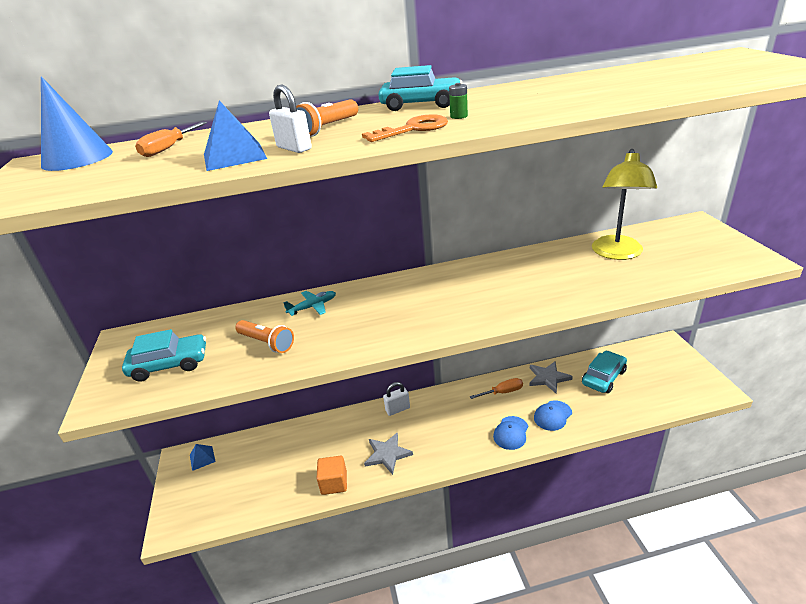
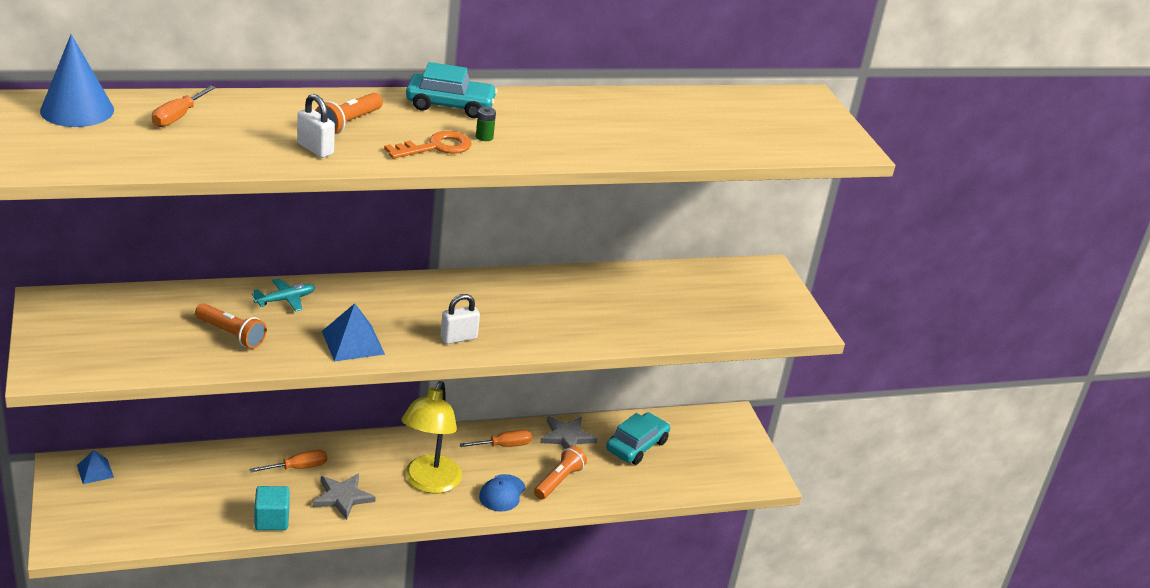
camera: 10 degrees left, 0 degrees up
(169, 364) = (117, 342): turquoise car -> none
(234, 156) = (255, 147): blue pyramid -> blue pyramid (353, 342)
(334, 483) = (272, 520): orange cube -> turquoise cube
(351, 433) = (298, 468): none -> orange screwdriver
(397, 409) = (362, 447): white padlock -> white padlock (458, 338)
(552, 415) = (559, 481): blue cap -> orange flashlight
(617, 254) = (658, 293): yellow lamp -> yellow lamp (429, 483)

